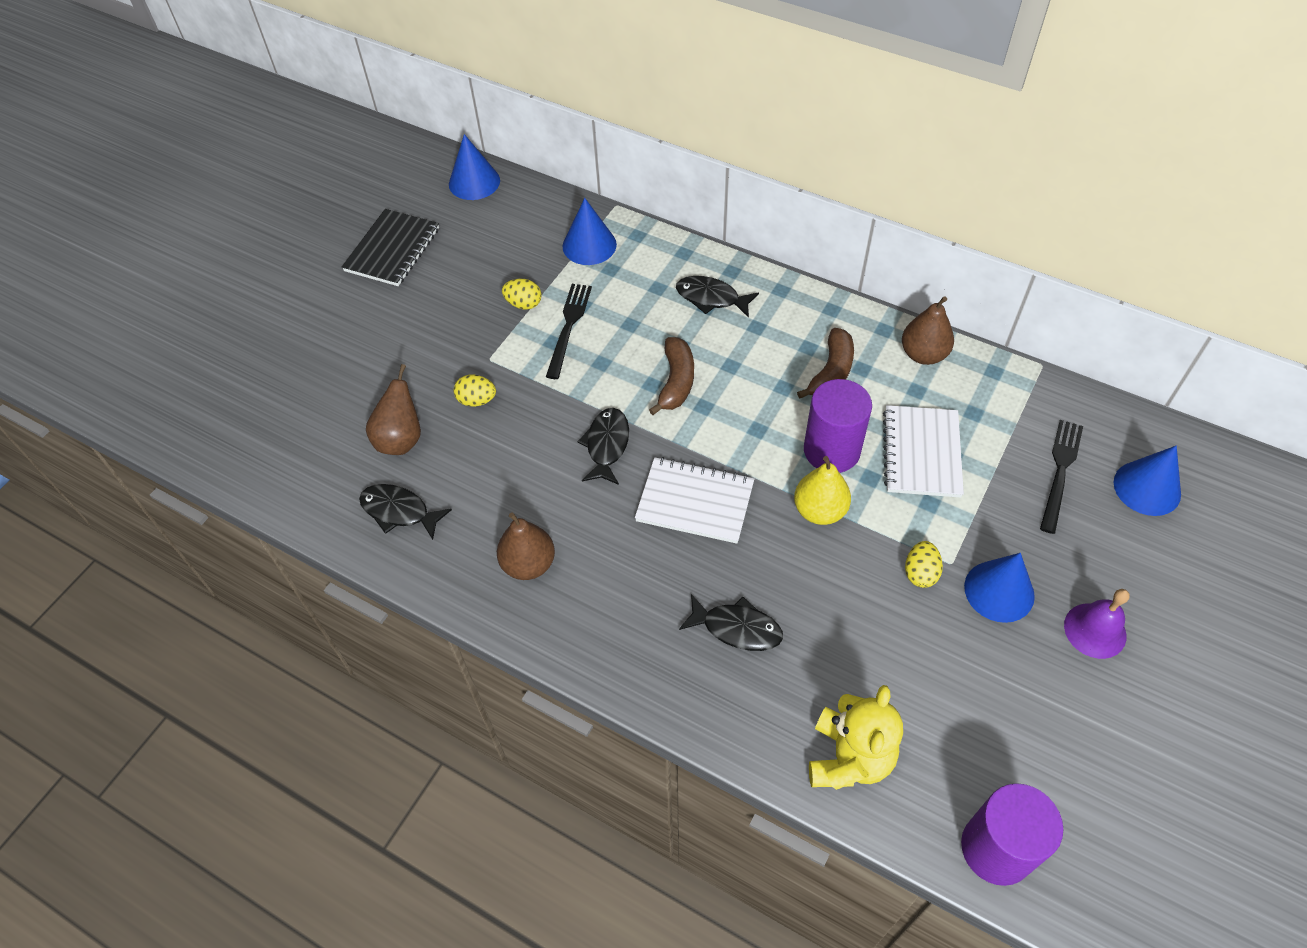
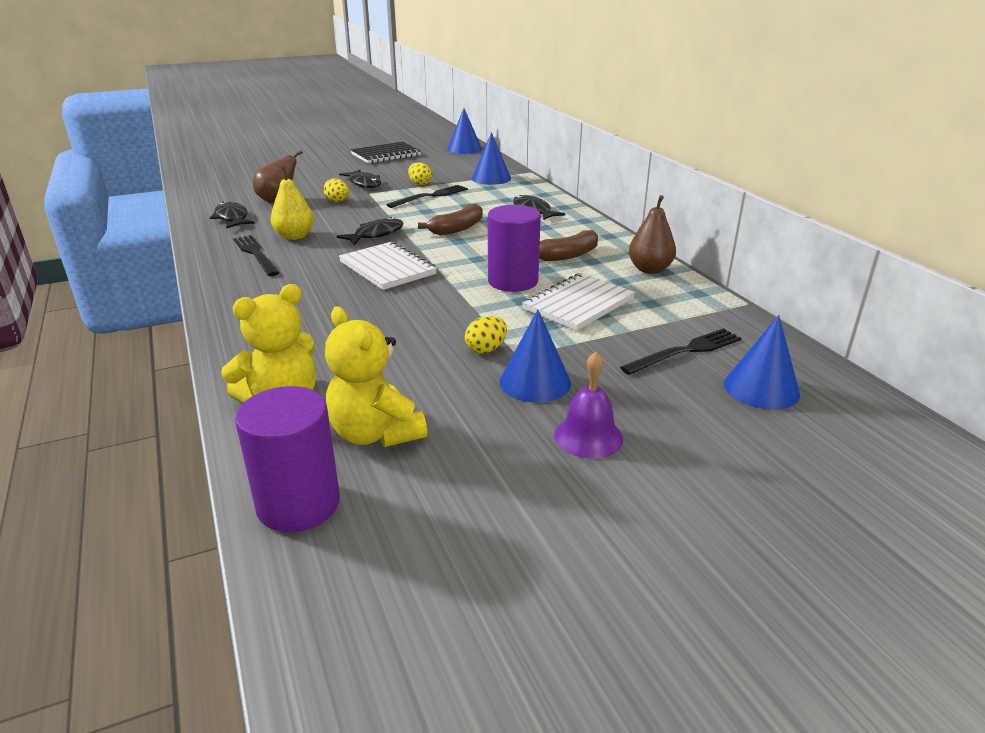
camera: 35 degrees right, 25 degrees down
(528, 564) = (256, 254): brown pear -> black fork
(737, 628) = (319, 319): black fish -> black fish (364, 183)
(819, 510) = (461, 299): yellow pear -> yellow pear (295, 236)
(959, 738) = (375, 434): none -> yellow teddy bear

